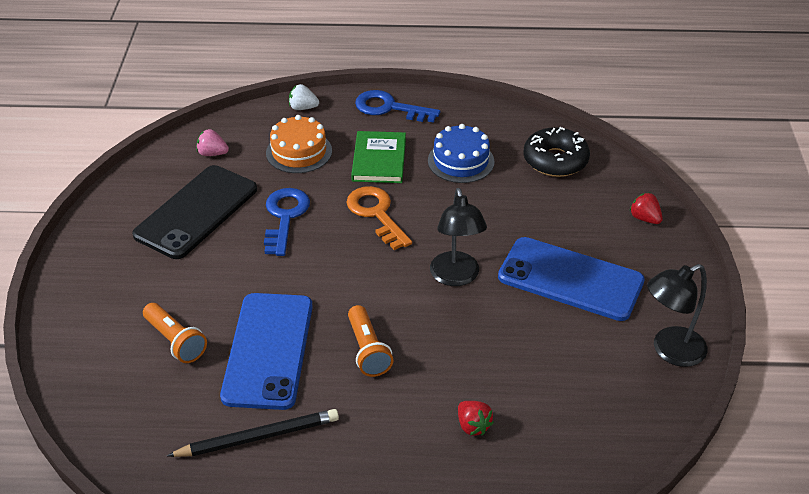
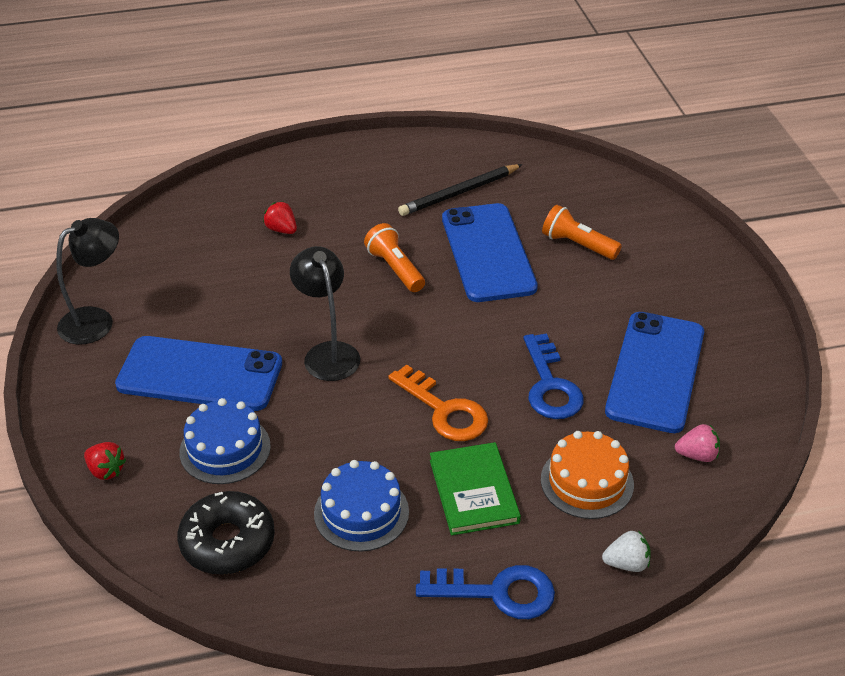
camera: 165 degrees right, 0 degrees up
(196, 212) = (655, 371): black phone -> blue phone
(553, 217) = (225, 449): none -> blue cake

